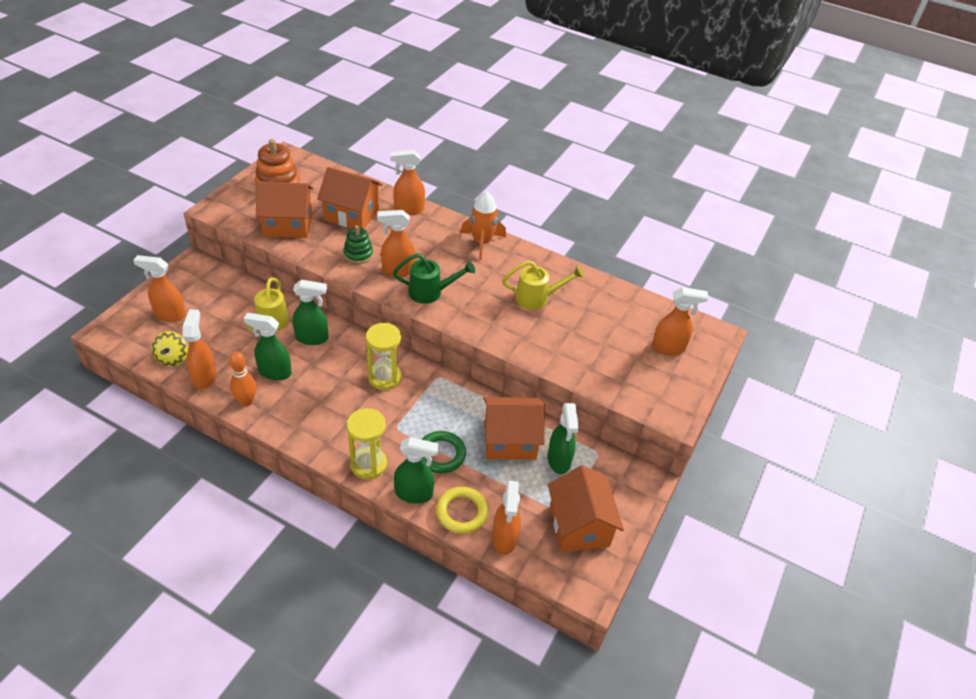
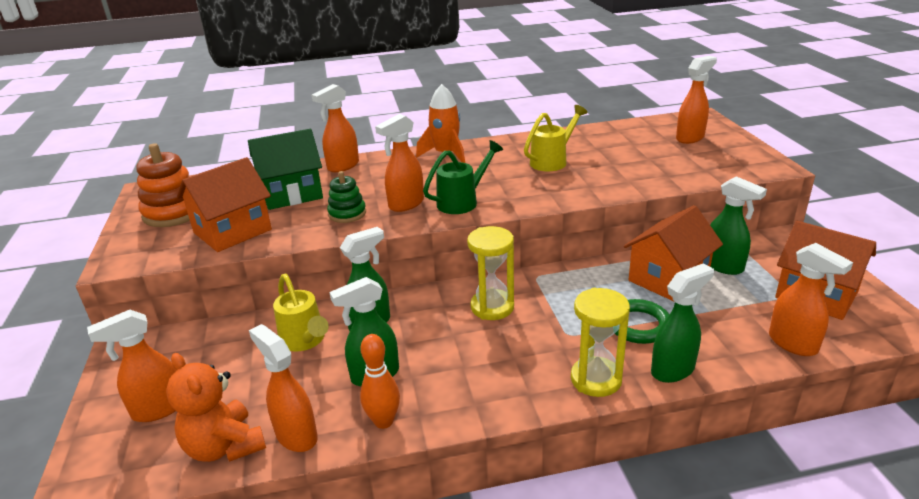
camera: 35 degrees left, 15 degrees down
(173, 358) = (224, 446): yellow spinning top -> orange teddy bear
(352, 214) = (292, 193): orange house -> green house
(462, 512) = (731, 352): yellow ring -> none

